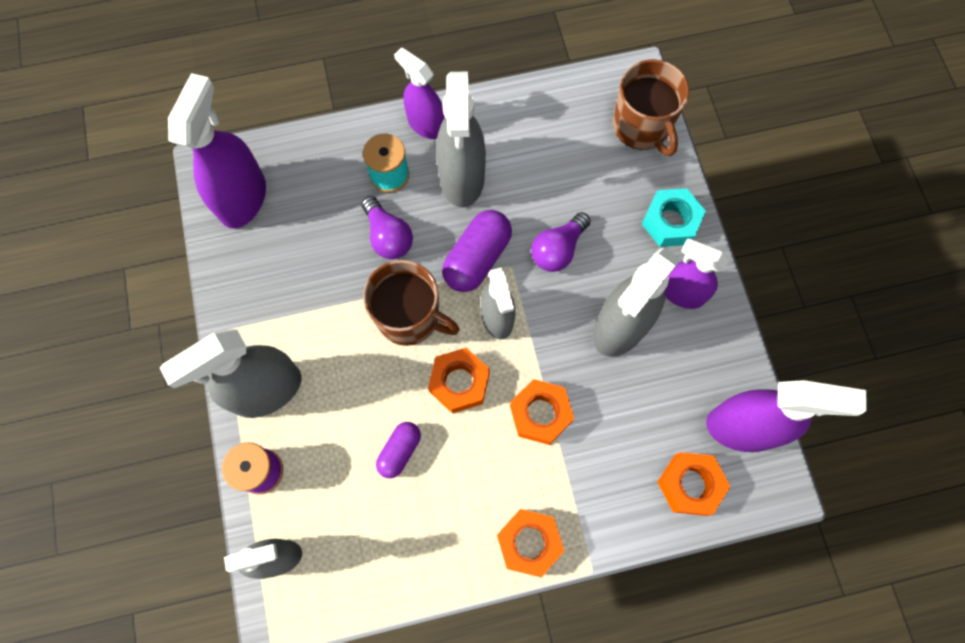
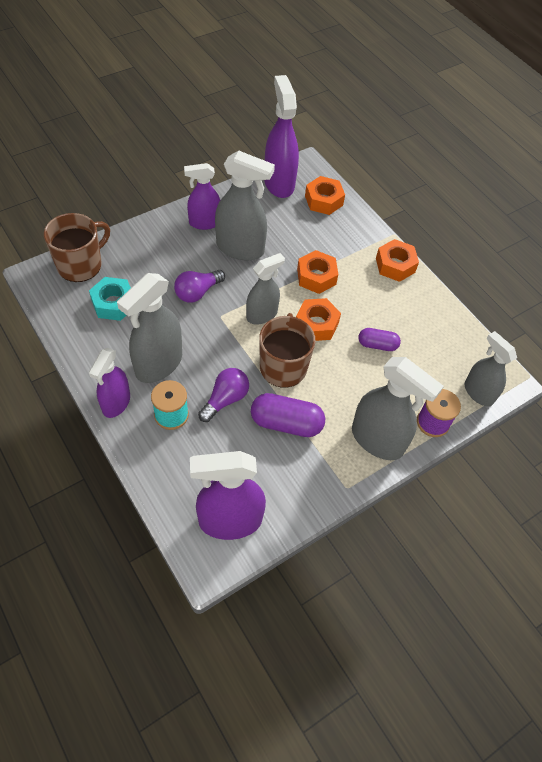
camera: 115 degrees left, 15 degrees down
(462, 178) = (158, 364): grey spray bottle -> grey spray bottle turned 150 degrees clockwise
(477, 258) = (222, 337): purple capsule -> purple capsule (286, 423)
(558, 250) = (197, 292): purple light bulb -> purple light bulb turned 120 degrees clockwise
(670, 222) = (154, 236): turquoise nut -> turquoise nut (113, 303)
(681, 293) = (204, 223): purple spray bottle -> purple spray bottle turned 75 degrees clockwise

